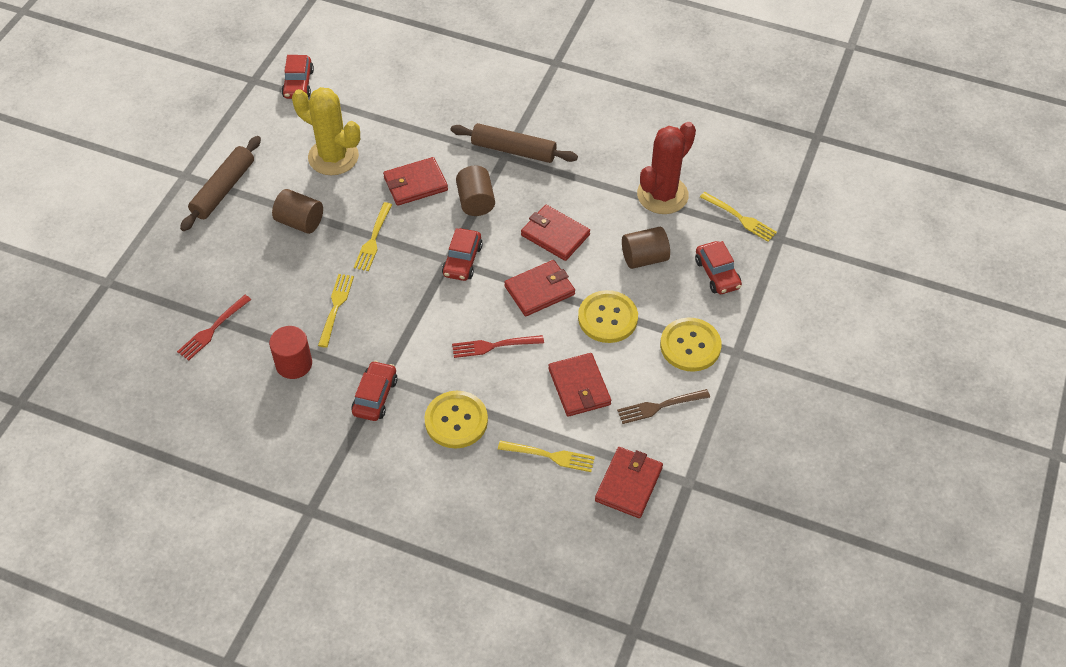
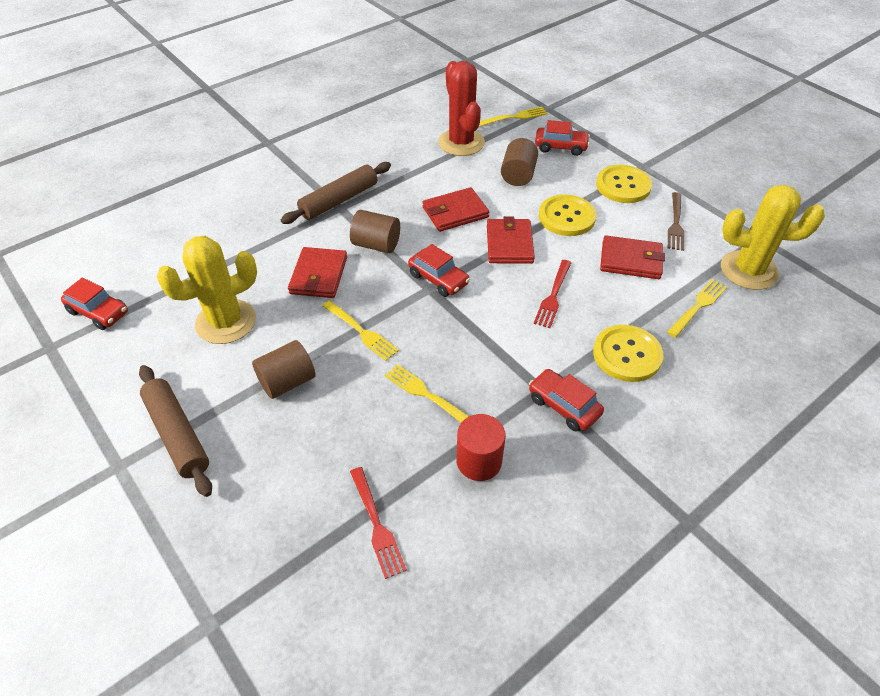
camera: 60 degrees left, 5 degrees down
(629, 484) = (748, 270): red wallet -> yellow cactus

